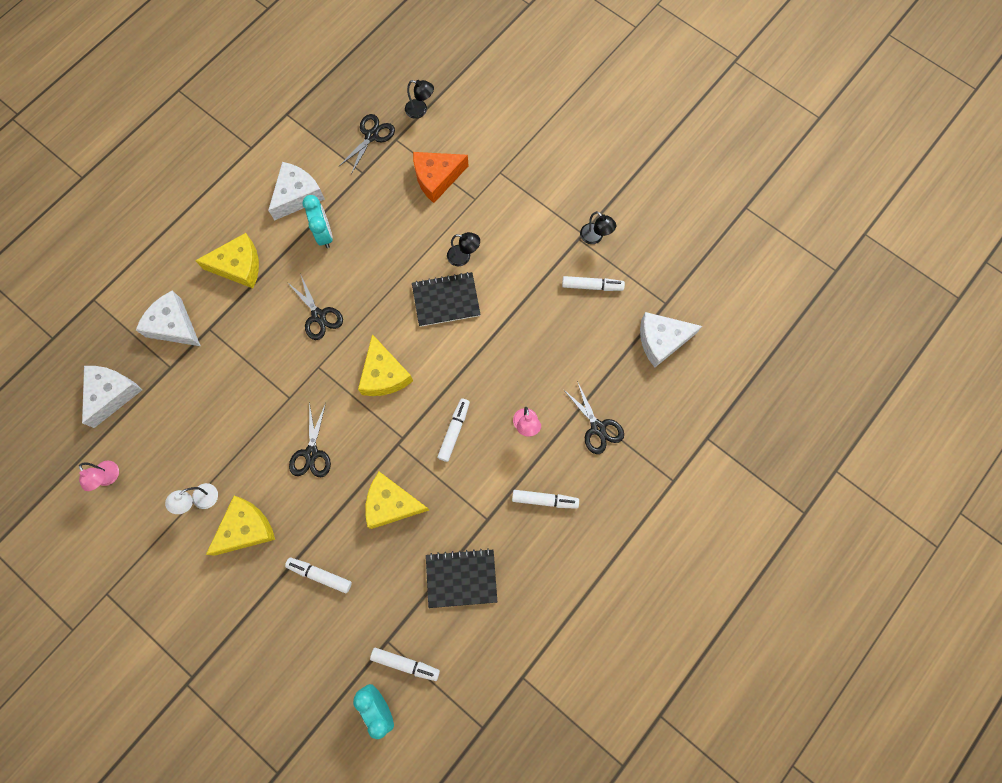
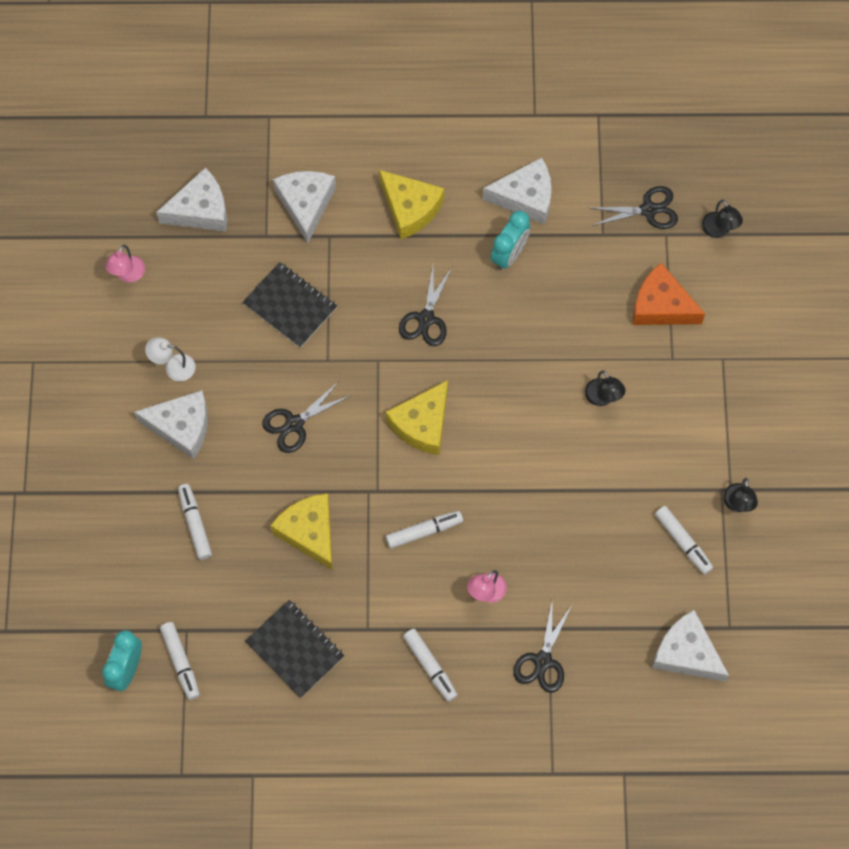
camera: 50 degrees right, 5 degrees down
(246, 529) = (181, 427): yellow cheese -> white cheese
(446, 300) = (544, 418): black notebook -> black notebook (290, 306)

